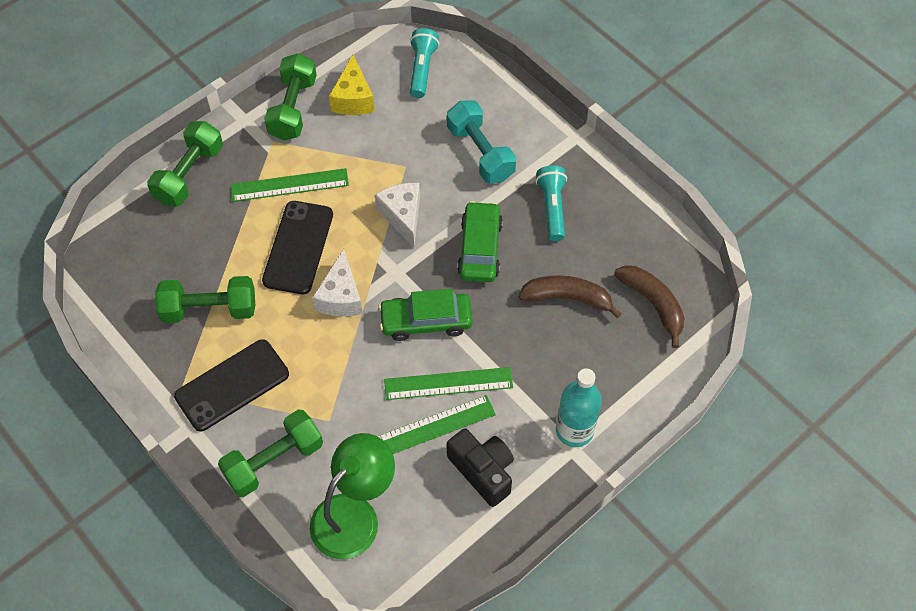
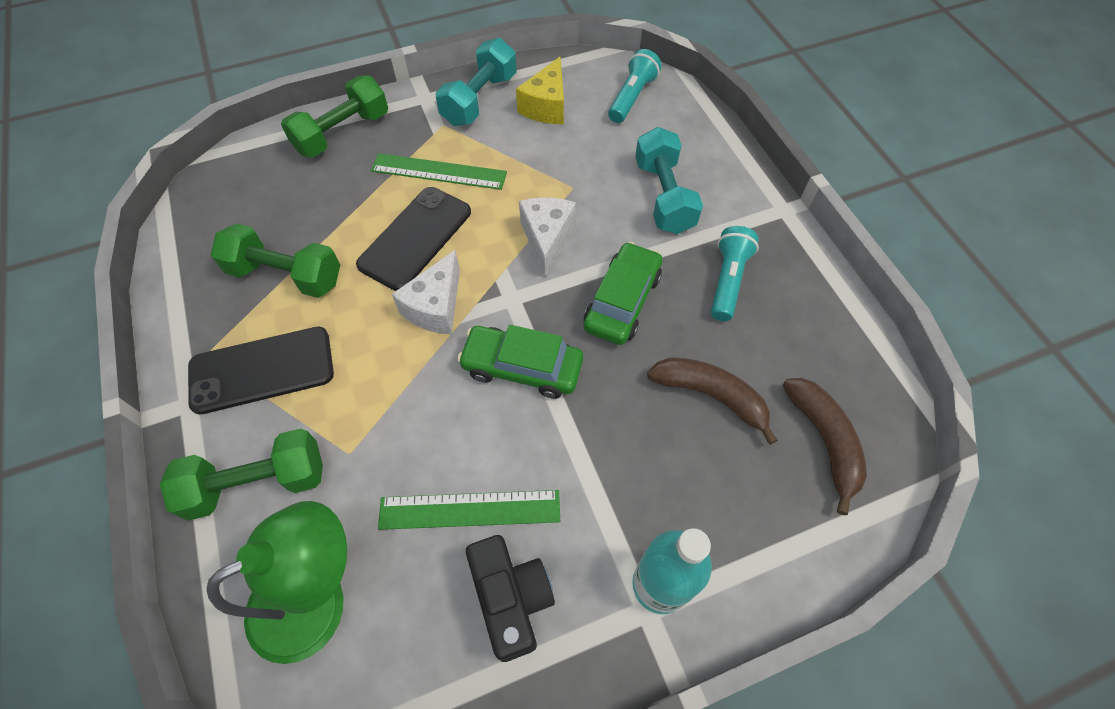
camera: 20 degrees right, 0 degrees up
(293, 108) = (480, 99): green dumbbell -> turquoise dumbbell
(448, 383) = (516, 457): green ruler -> none

